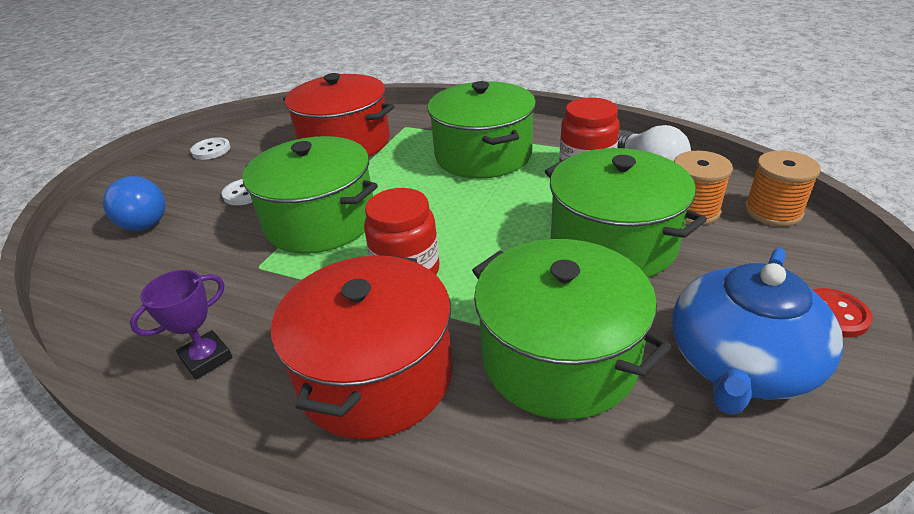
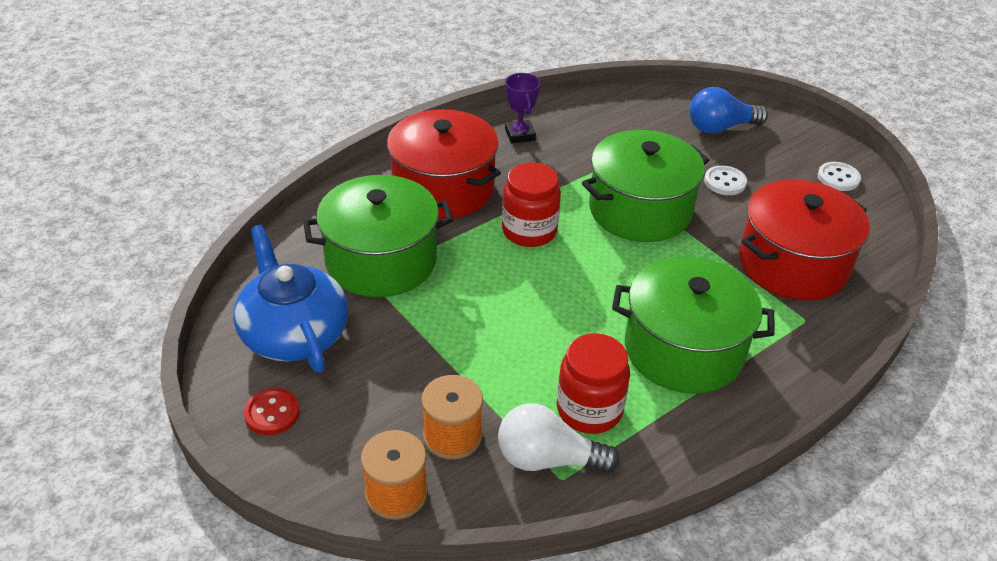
camera: 115 degrees right, 5 degrees up
(613, 243) = (459, 353): green pot -> none

